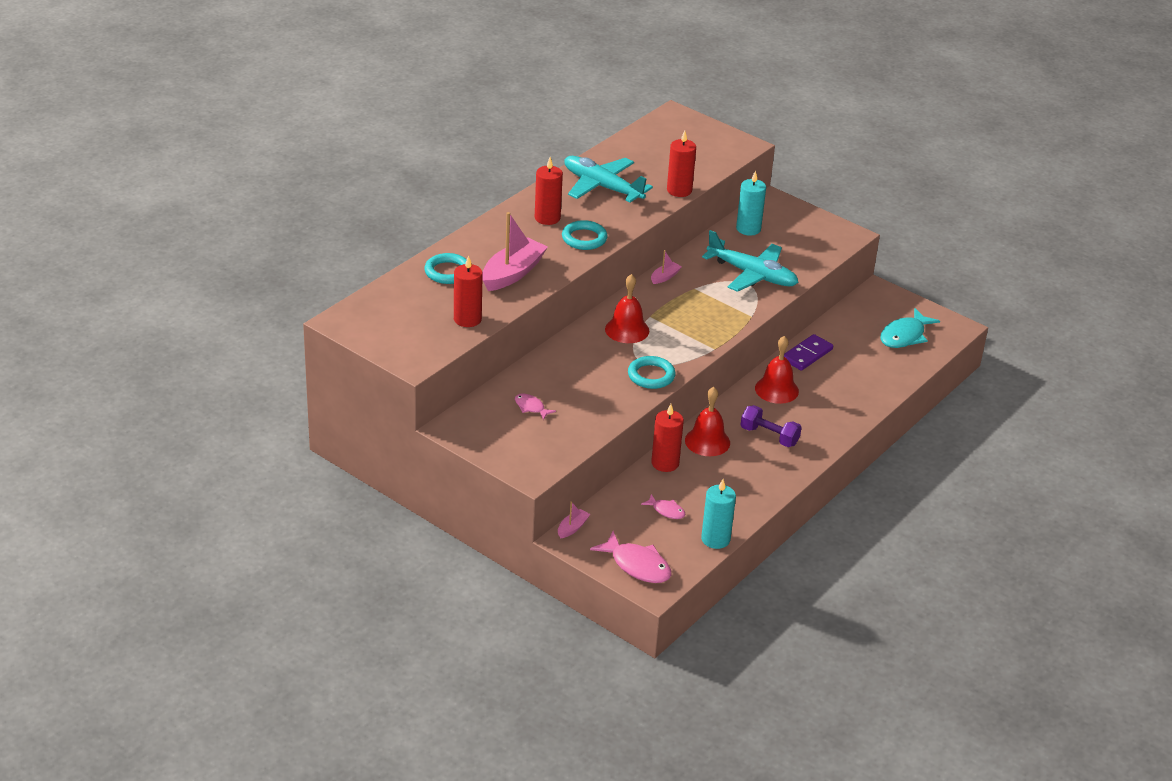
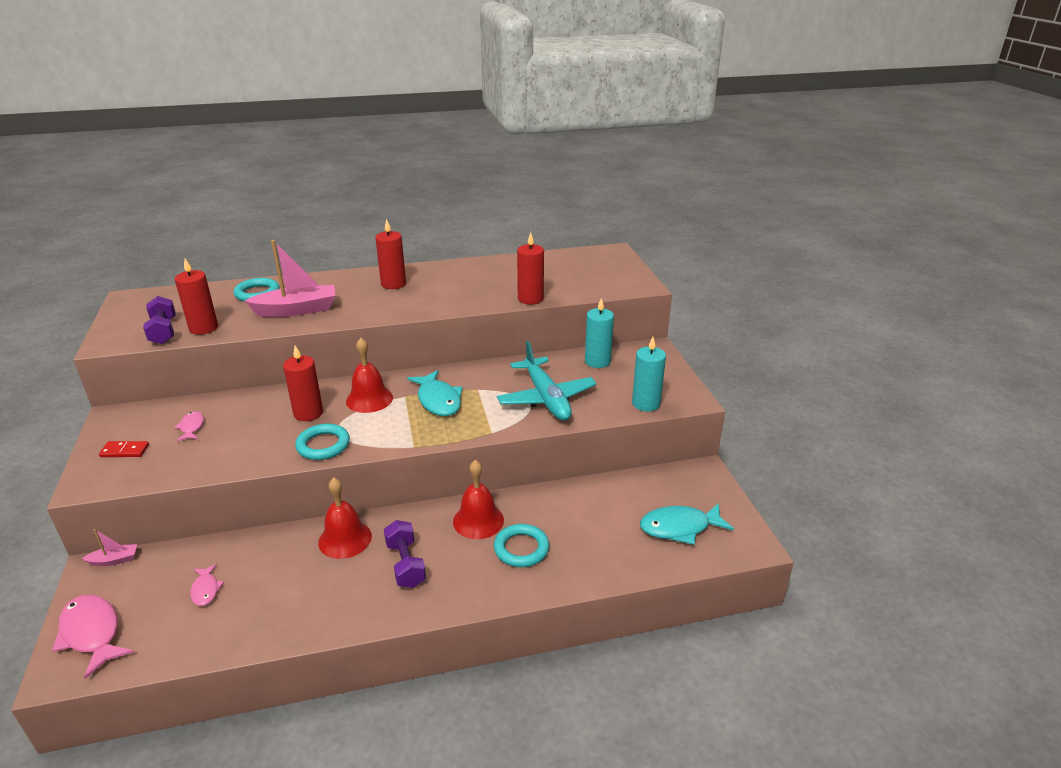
camera: 40 degrees right, 5 degrees down
(440, 335) = (163, 331): none -> purple dumbbell
(514, 444) = (125, 451): none -> red domino
(584, 238) = (394, 306): turquoise ring -> turquoise ring (521, 549)
(602, 187) = (472, 278): turquoise plane -> none
(637, 565) = (92, 633): pink fish -> pink fish turned 150 degrees clockwise
(665, 277) = (467, 371): pink boat -> none
(665, 463) = (279, 540): red candle -> red candle (308, 413)
(679, 309) = (438, 400): none -> turquoise fish
(715, 539) = (195, 650): turquoise candle -> turquoise candle (646, 403)
(807, 355) = (553, 501): purple domino -> none

